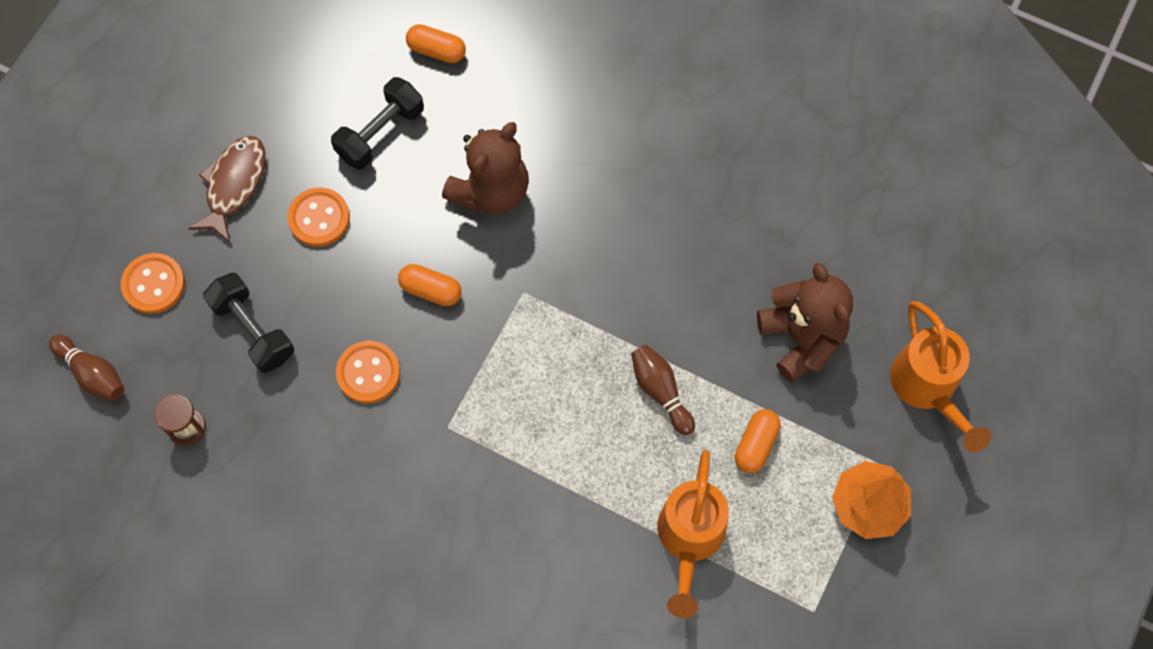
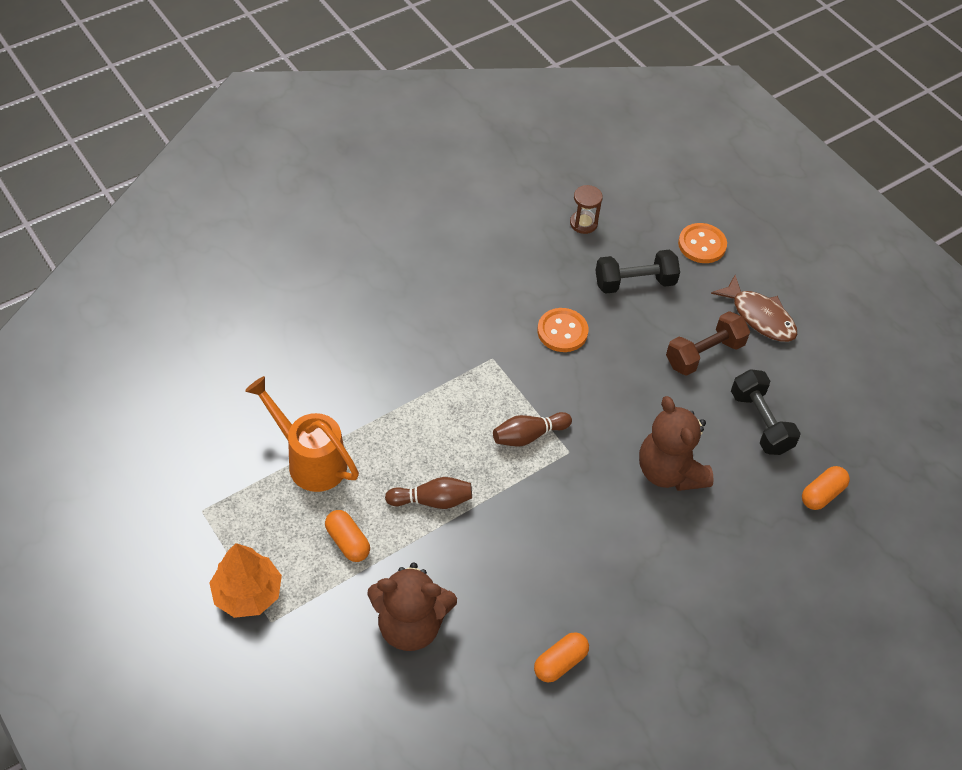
camera: 115 degrees right, 15 degrees down
(93, 373) = (652, 192): brown bowling pin -> brown bowling pin (529, 435)
(319, 218) = (704, 354): orange button -> brown dumbbell
(431, 290) = (605, 395): orange capsule -> orange capsule (560, 662)
(927, 388) = (305, 697): orange watering can -> none

